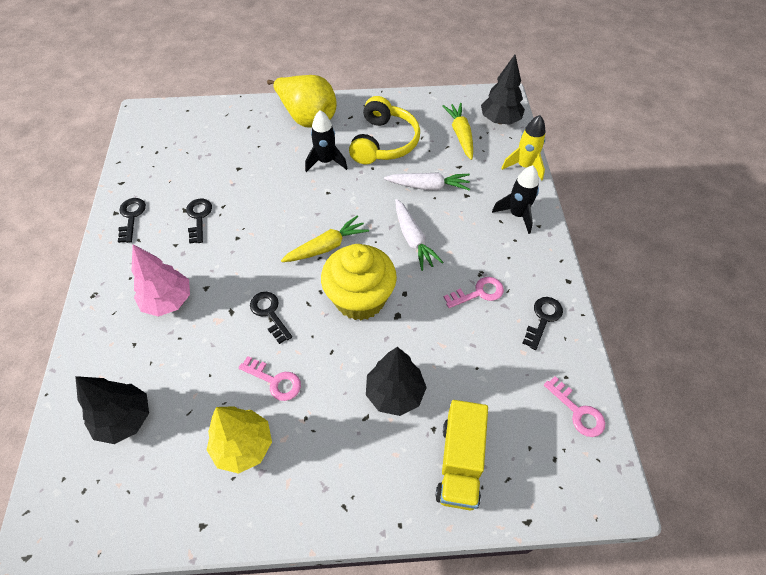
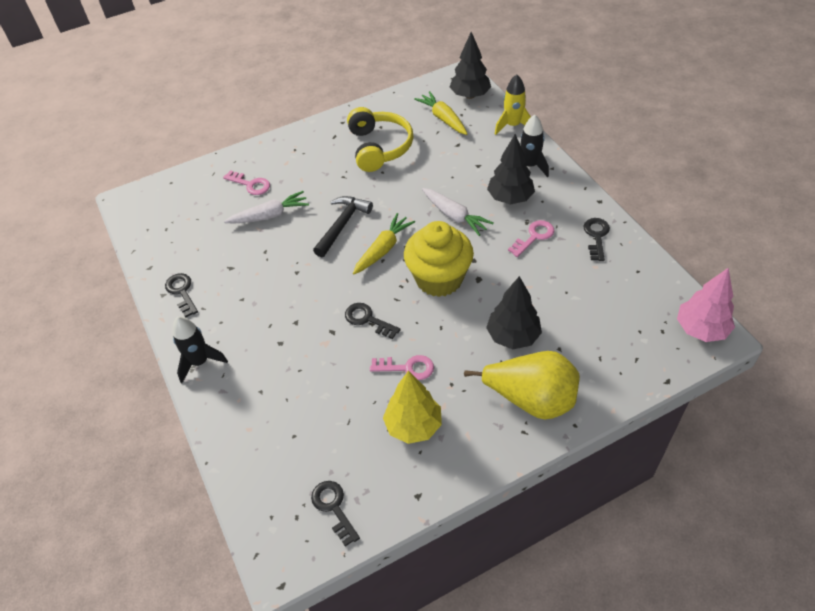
camera: 20 degrees left, 5 degrees down
(125, 419) = (295, 450): black tree -> black tree (510, 198)
(168, 301) = (268, 346): pink tree -> pink tree (701, 329)
(199, 217) = (248, 269): black key -> black key (333, 508)
(304, 207) = (342, 225): none -> black hammer
(307, 117) = (294, 150): yellow pear -> yellow pear (531, 399)
(326, 161) = (336, 181): black rocket -> black rocket (200, 362)
(428, 186) = (441, 170): white carrot -> white carrot (269, 215)
(460, 462) = (594, 363): yellow truck -> none
(577, 411) = (660, 291): pink key -> pink key (250, 184)

